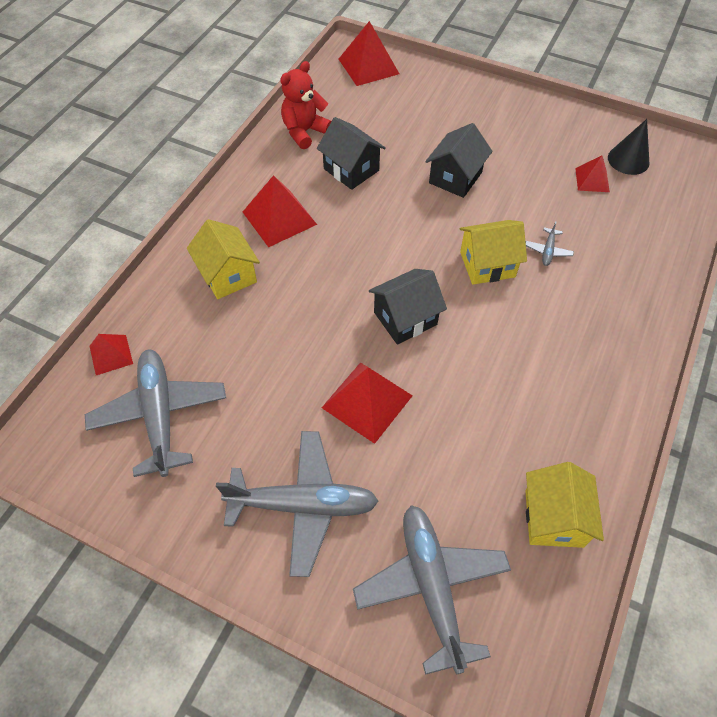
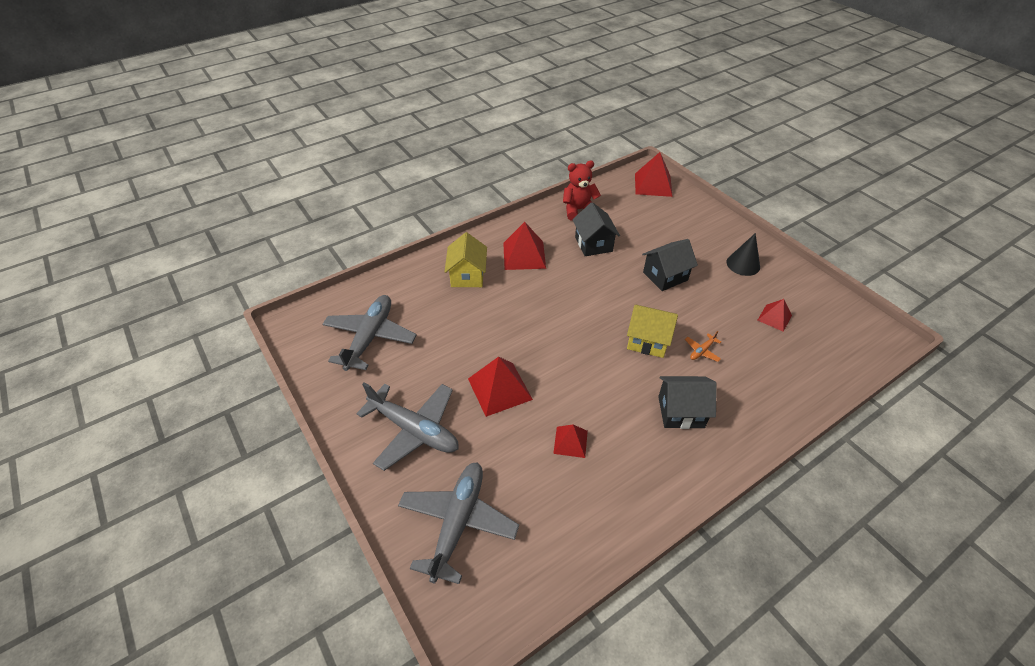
camera: 30 degrees right, 10 degrees down
(111, 355) = (368, 292): red pyramid -> red pyramid (570, 442)
(405, 318) = (563, 350): black house -> black house (681, 412)
(548, 251) = (702, 351): grey plane -> orange plane
(553, 518) = (574, 527): yellow house -> none
(628, 160) = (816, 315): black cone -> black cone (743, 264)

